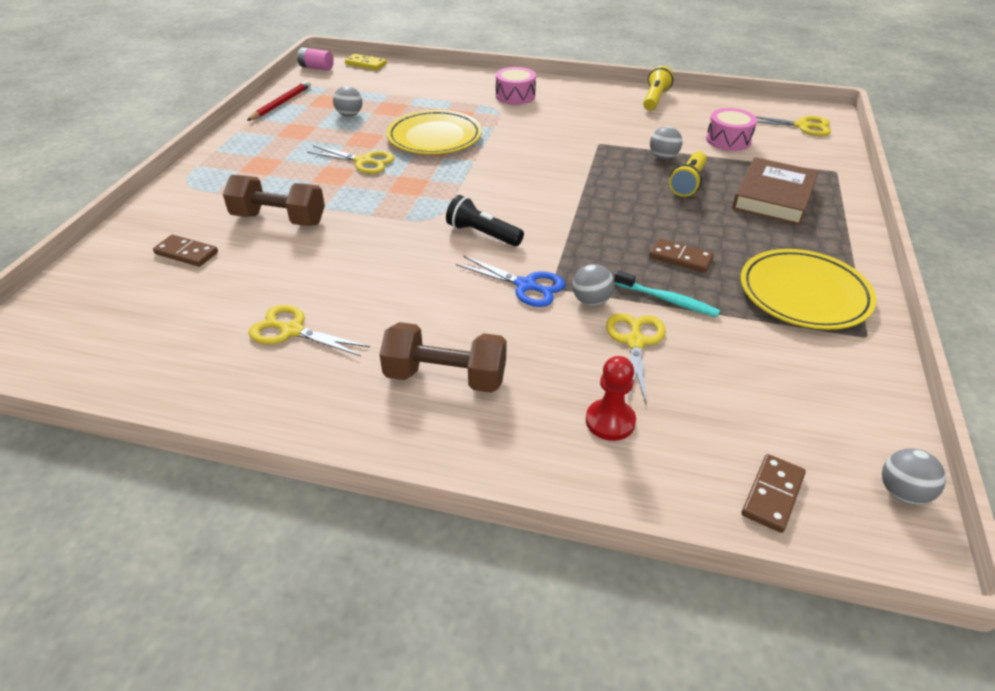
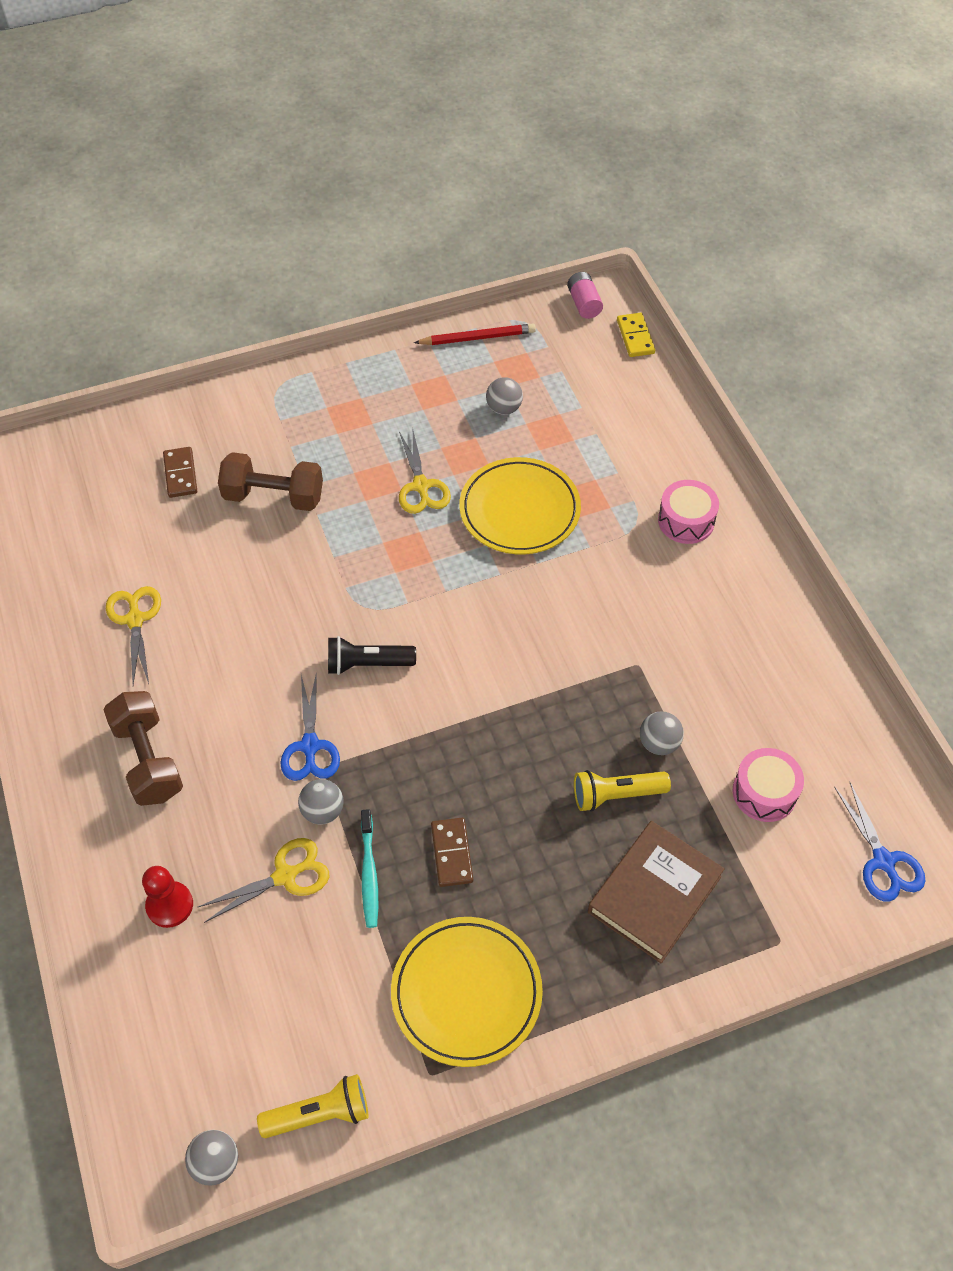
camera: 55 degrees right, 15 degrees up
(279, 219) = (273, 496): brown dumbbell -> brown dumbbell turned 60 degrees counterclockwise
(482, 234) = (367, 664): black flashlight -> black flashlight turned 90 degrees counterclockwise
(654, 99) = (812, 663): yellow flashlight -> yellow flashlight (319, 1113)
(772, 495) = (156, 1060): brown domino -> none
(773, 197) = (654, 894): brown book -> brown book turned 45 degrees counterclockwise
(802, 126) = (883, 861): yellow scissors -> blue scissors

